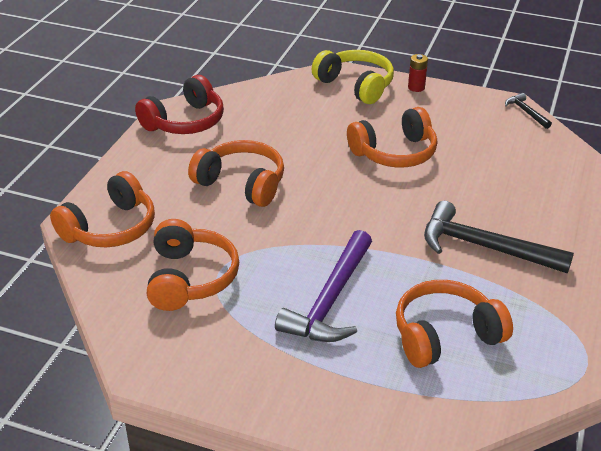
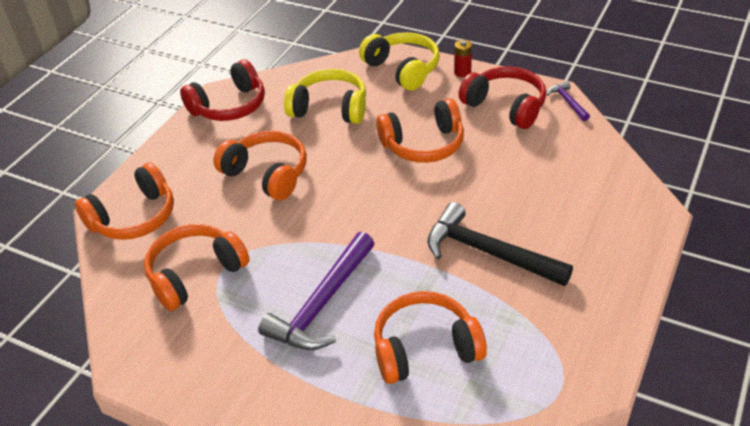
camera: 10 degrees right, 5 degrees up
(190, 278) = (195, 274): orange headphones -> orange headphones turned 135 degrees counterclockwise
(291, 122) = (330, 108): none -> yellow headphones
(467, 117) = (505, 106): none -> red headphones
(526, 112) = (567, 102): black hammer -> purple hammer

